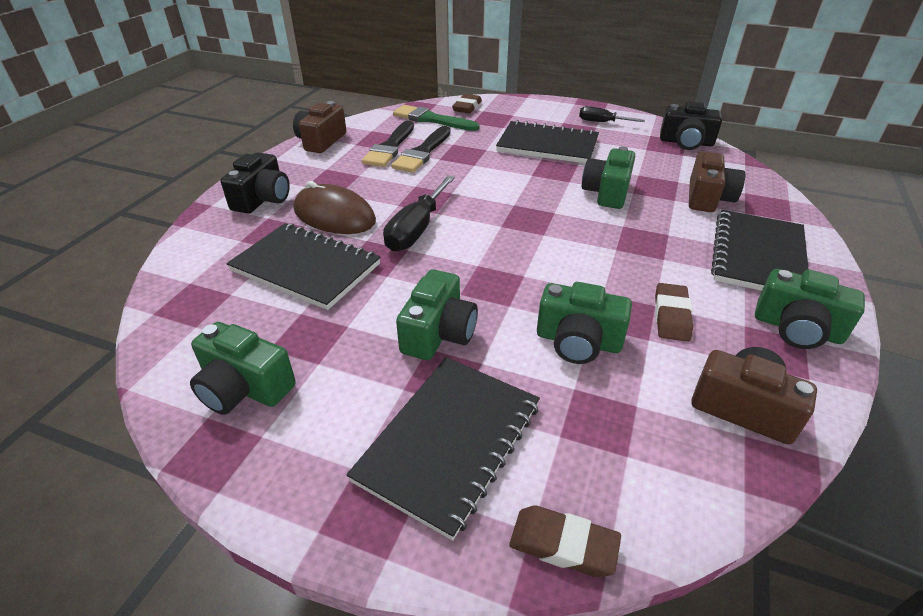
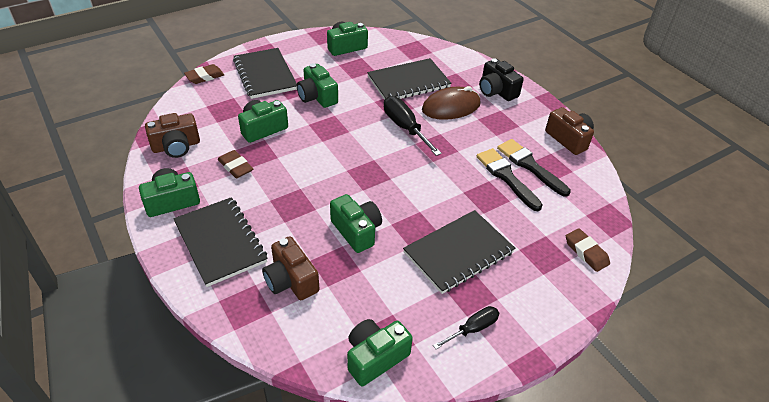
camera: 125 degrees right, 5 degrees up
(431, 119) = (571, 214): green brush -> none
(686, 142) = (375, 357): black camera -> green camera

